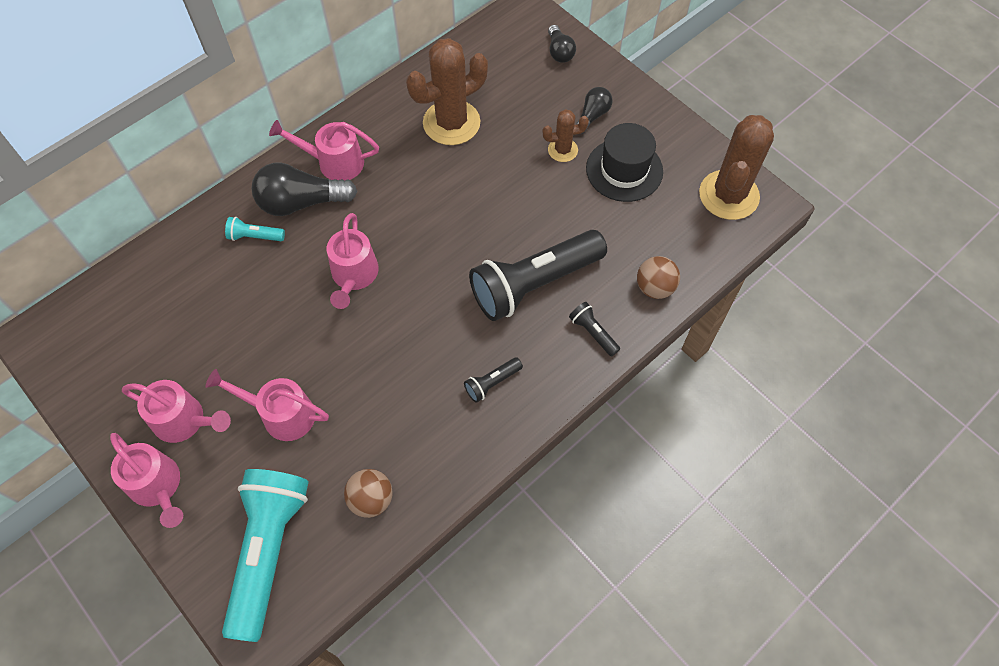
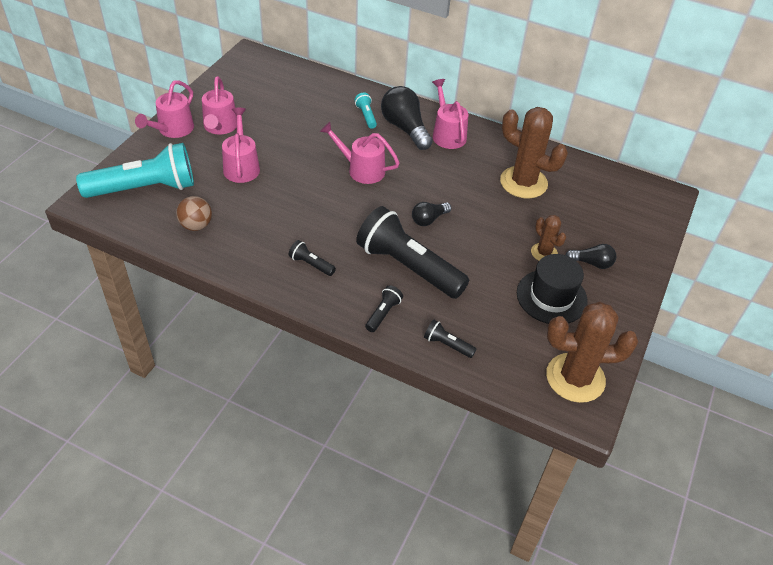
camera: 65 degrees right, 15 degrees down
(354, 276) = (361, 169): pink watering can -> pink watering can turned 45 degrees clockwise
(559, 52) = (641, 226): black light bulb -> black light bulb (429, 219)
(655, 287) = (447, 345): brown ball -> black flashlight

